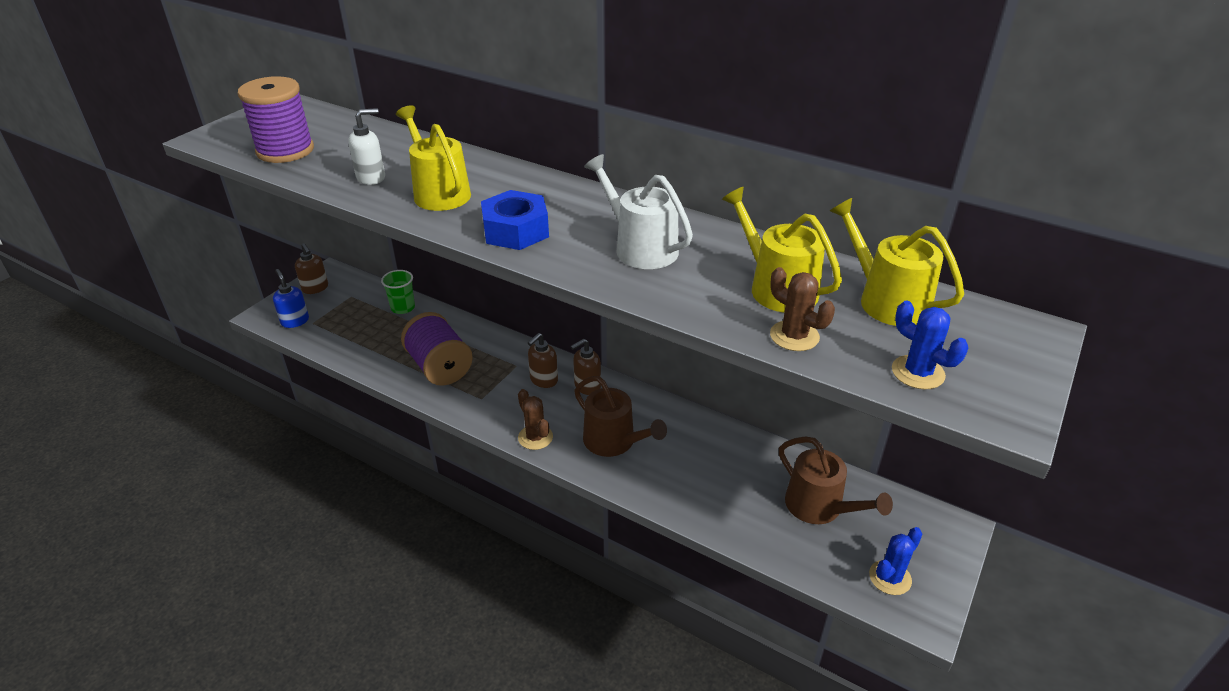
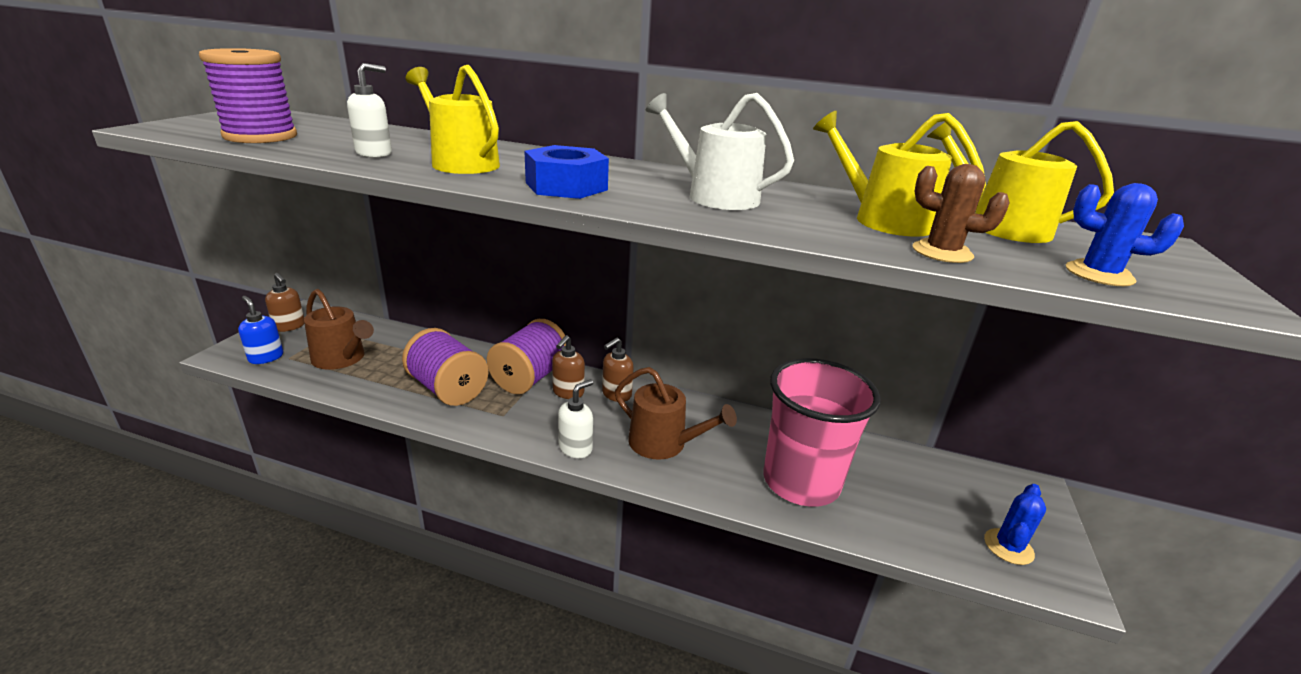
camera: 15 degrees left, 10 degrees down
(403, 308) = (395, 338): green cup -> none
(513, 361) = (530, 378): none -> purple spool
(535, 437) = (576, 448): brown cactus -> white soap dispenser
(725, 493) = (801, 482): none -> pink cup
(819, 507) = (900, 484): brown watering can -> brown watering can (342, 359)

